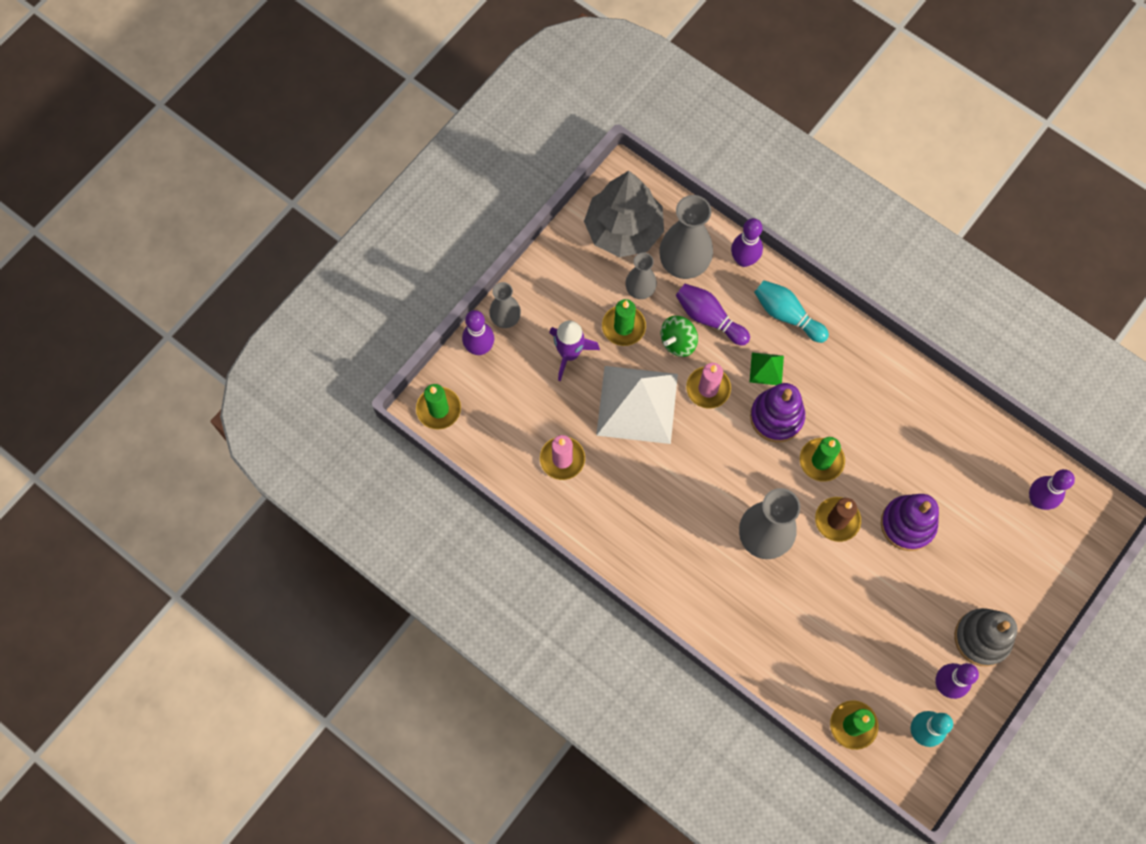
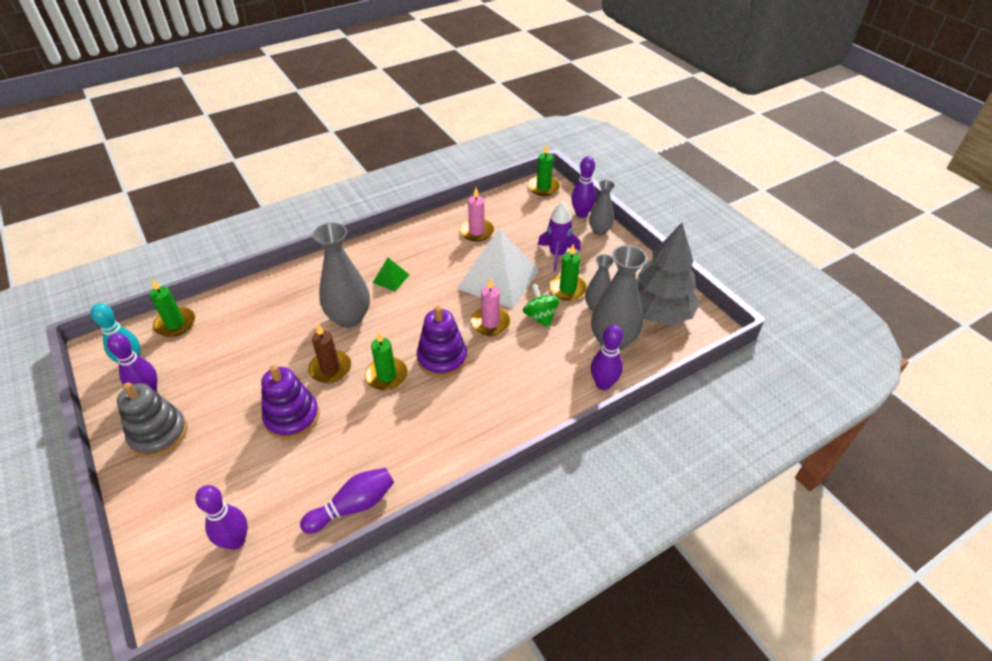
camera: 110 degrees right, 25 degrees down
(709, 318) = (554, 342): purple bowling pin -> purple bowling pin (353, 506)
(766, 369) = (489, 366): green pyramid -> green pyramid (391, 278)
(787, 315) = (534, 398): turquoise bowling pin -> none

